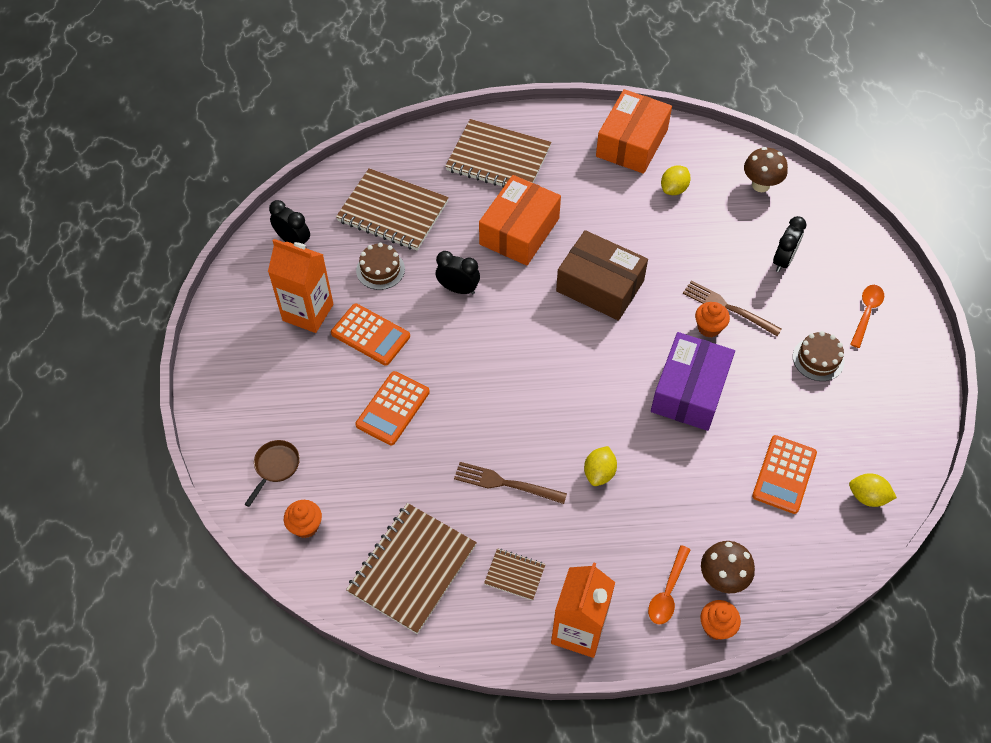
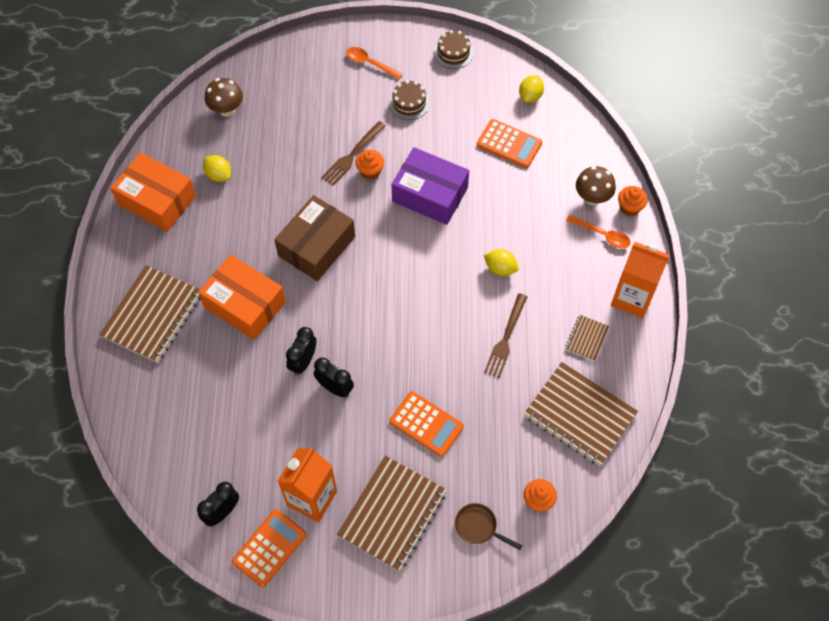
camera: 85 degrees left, 5 degrees up
(370, 335) = (345, 441): orange calculator -> orange calculator (269, 548)
(380, 269) = (270, 429): brown cake -> brown cake (453, 52)
(393, 212) = (201, 415): brown notebook -> brown notebook (392, 514)
(783, 260) = (310, 108): black clock -> black clock (335, 388)

